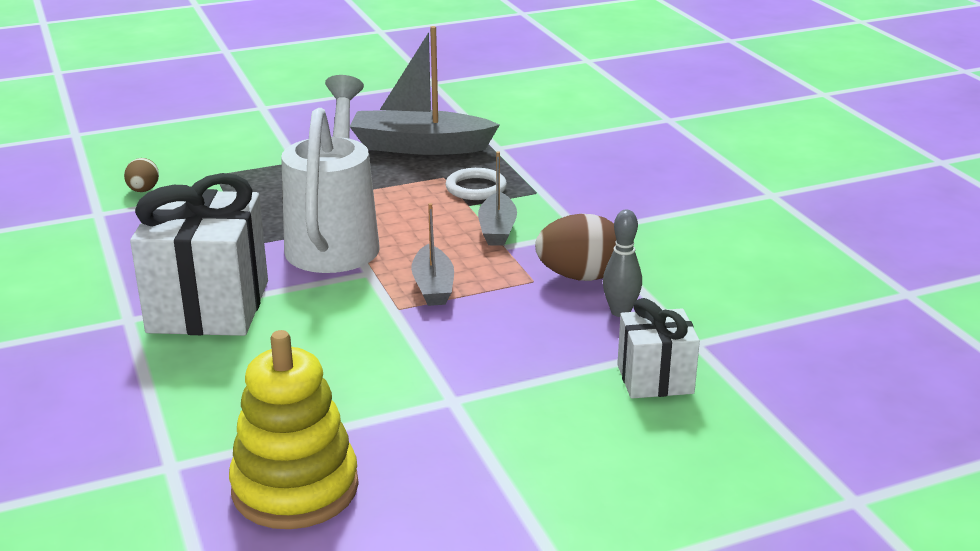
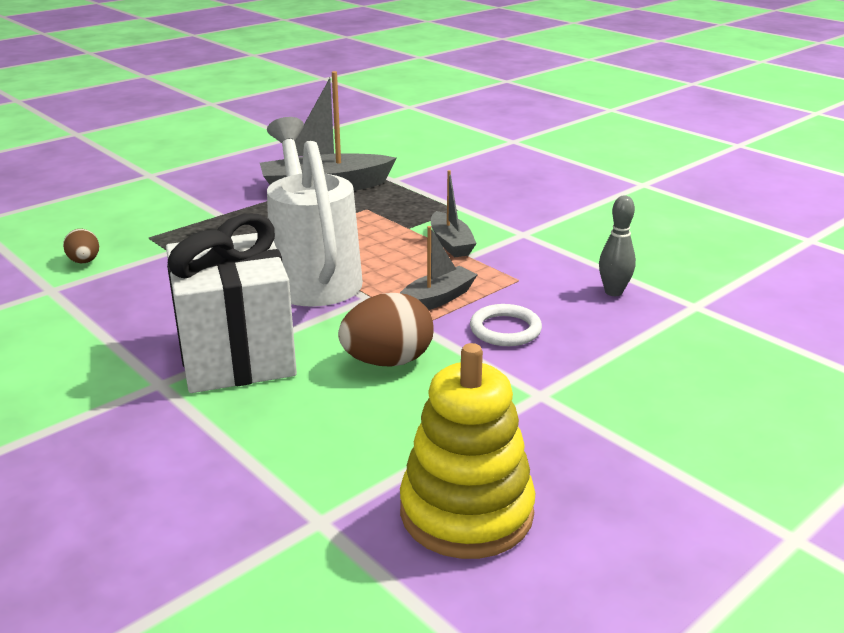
camera: 20 degrees left, 0 degrees up
(433, 286) = (436, 299): grey boat -> grey boat turned 105 degrees counterclockwise
(476, 188) = (403, 213): white ring -> white ring (505, 329)
(579, 276) = (554, 270): brown egg -> brown egg (387, 361)
(655, 379) = (692, 341): white gift -> none

